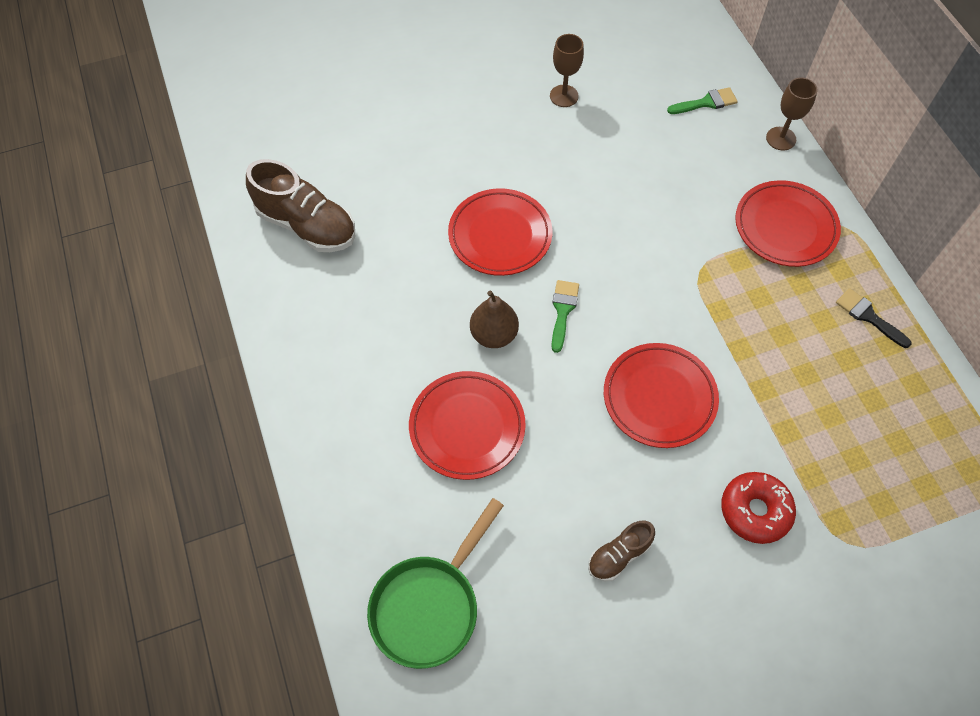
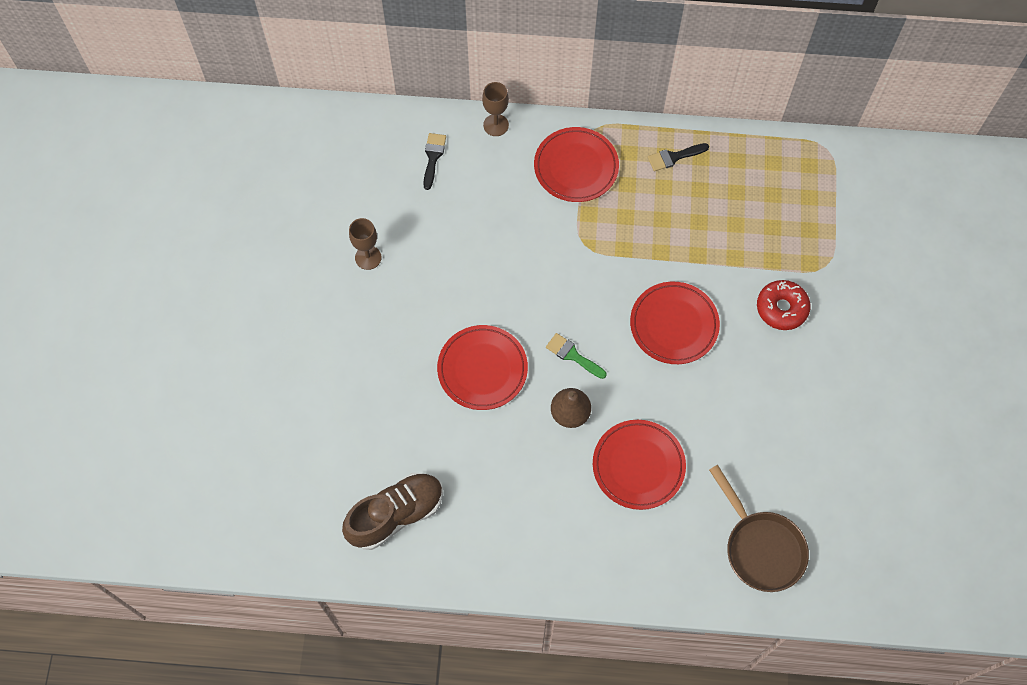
camera: 65 degrees left, 5 degrees up
(429, 605) = (760, 547): green pan -> brown pan
(619, 555) = (776, 409): brown shoe -> none
(706, 102) = (433, 157): green brush -> black brush

